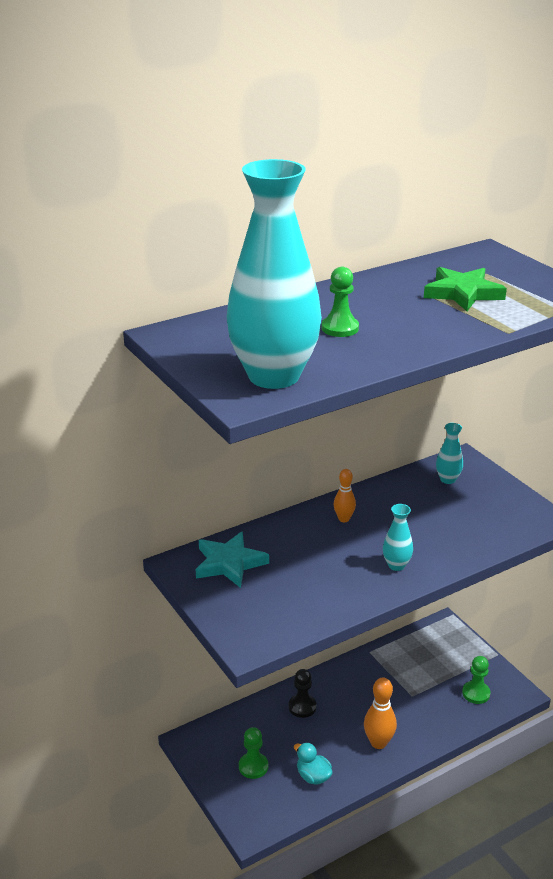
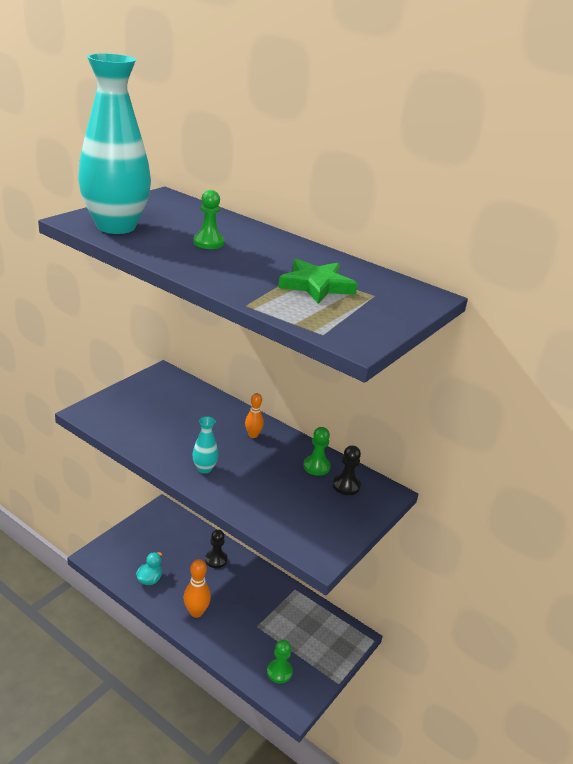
camera: 65 degrees right, 0 degrees up
(229, 563) = (172, 392): turquoise star -> none
(253, 766) = (149, 545): green pawn -> green pawn (316, 466)
(447, 479) = (346, 486): turquoise vase -> black pawn

